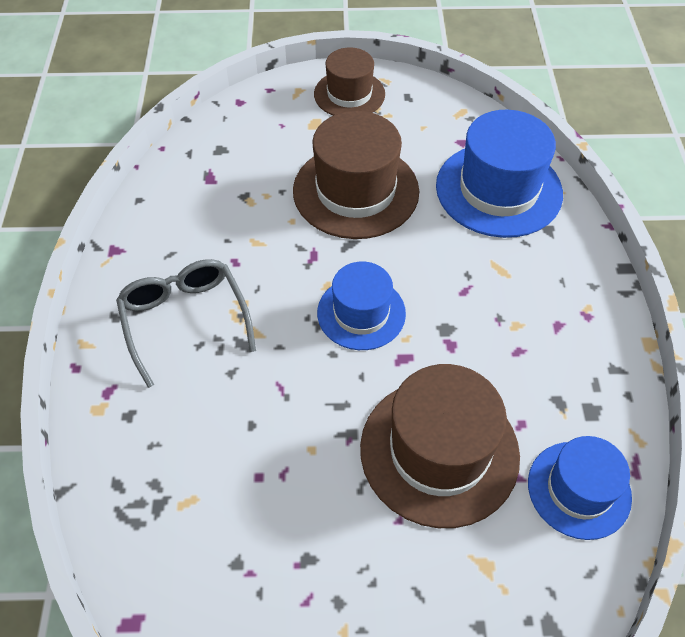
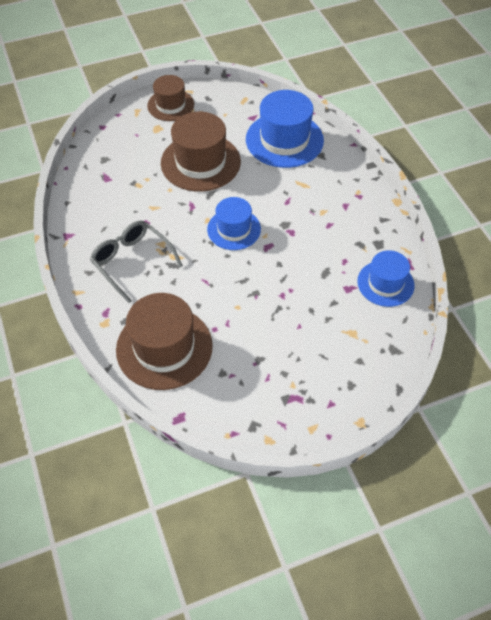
camera: 20 degrees left, 0 degrees up
(439, 451) = (306, 287): brown hat -> brown hat (164, 347)

